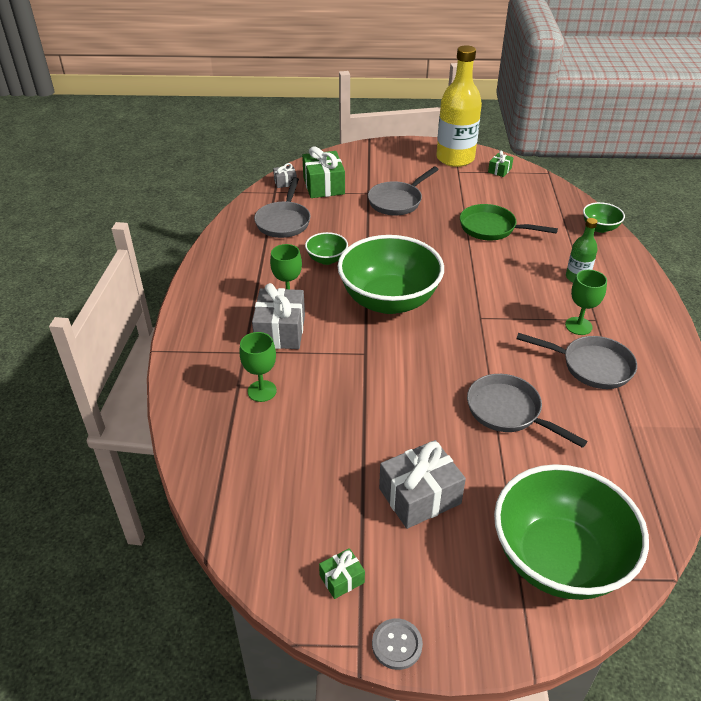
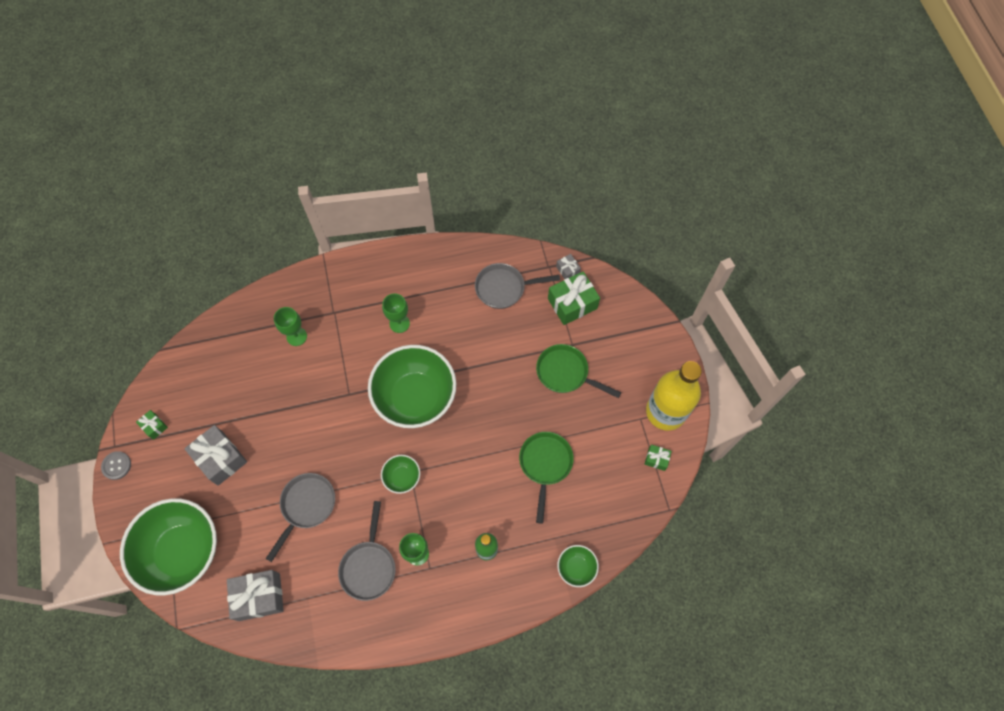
camera: 75 degrees right, 25 degrees up
(280, 331) = (361, 329): grey gift -> grey gift (259, 597)
(327, 259) = (458, 337): green bowl -> green bowl (402, 477)
(397, 201) = (565, 373): grey pan -> green pan

